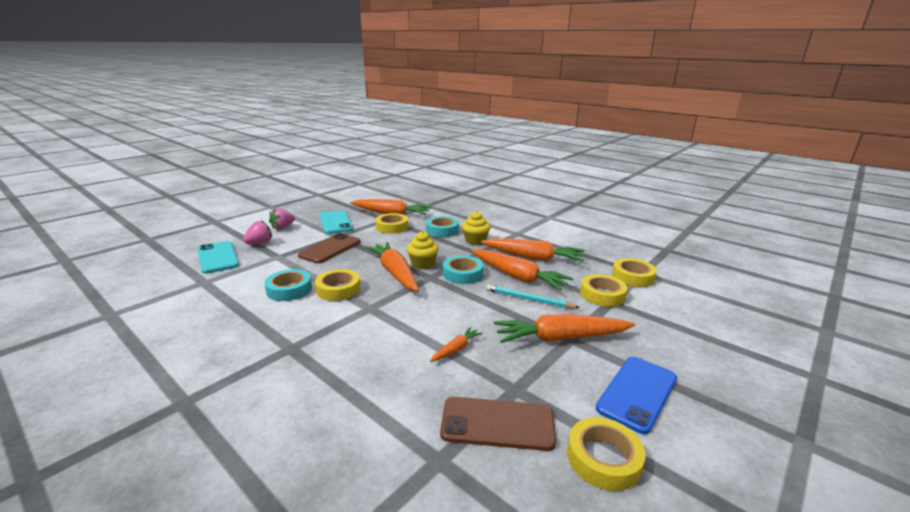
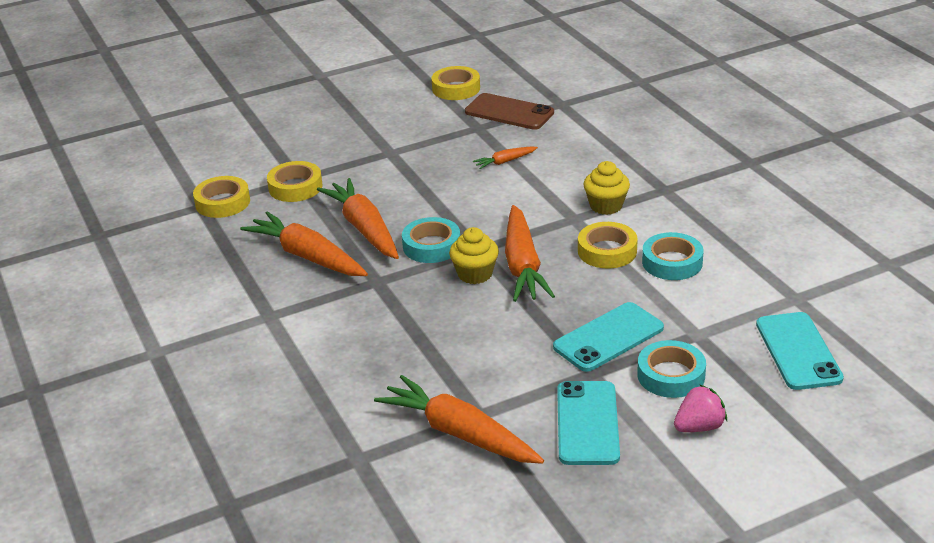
camera: 155 degrees left, 10 degrees up
(260, 243) = (735, 379): pink strawberry -> none
(330, 249) = (608, 337): brown phone -> turquoise phone
(392, 227) = (479, 382): yellow tape -> none
(442, 230) = (391, 351): turquoise tape -> turquoise tape (671, 375)
(475, 241) = (357, 309): yellow cupcake -> yellow cupcake (606, 206)
(529, 299) = (384, 196): turquoise pencil -> none
(561, 338) = (398, 154): orange carrot -> none
(637, 393) = (387, 111): blue phone -> none

